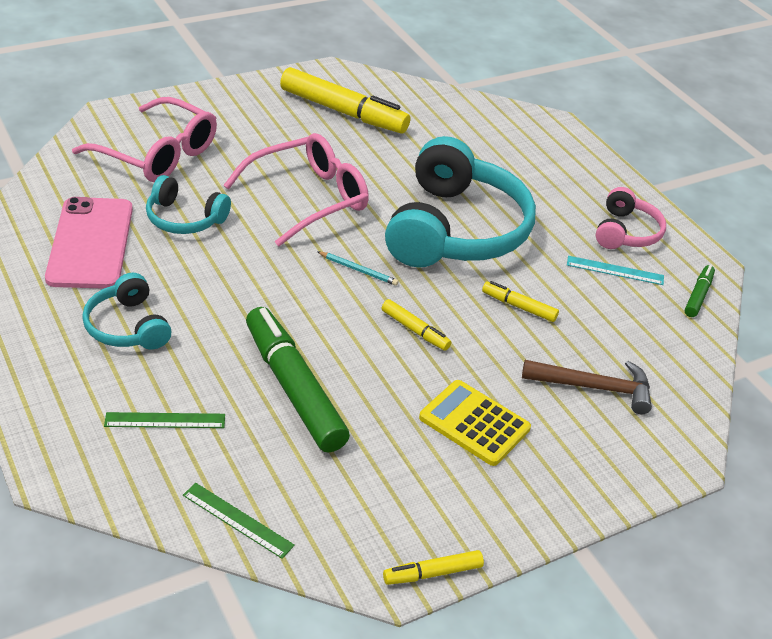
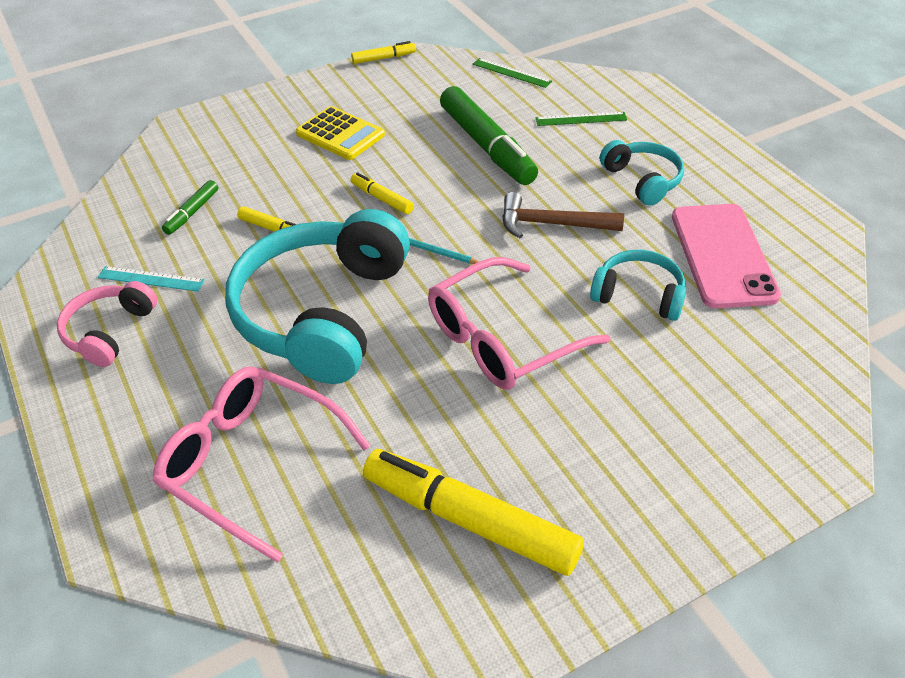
camera: 175 degrees left, 5 degrees up
(158, 154) = (714, 390): pink glasses -> pink glasses (251, 463)
(594, 387) = (229, 166): brown hammer -> brown hammer (552, 224)
(698, 295) = (73, 258): green marker -> green marker (192, 212)

